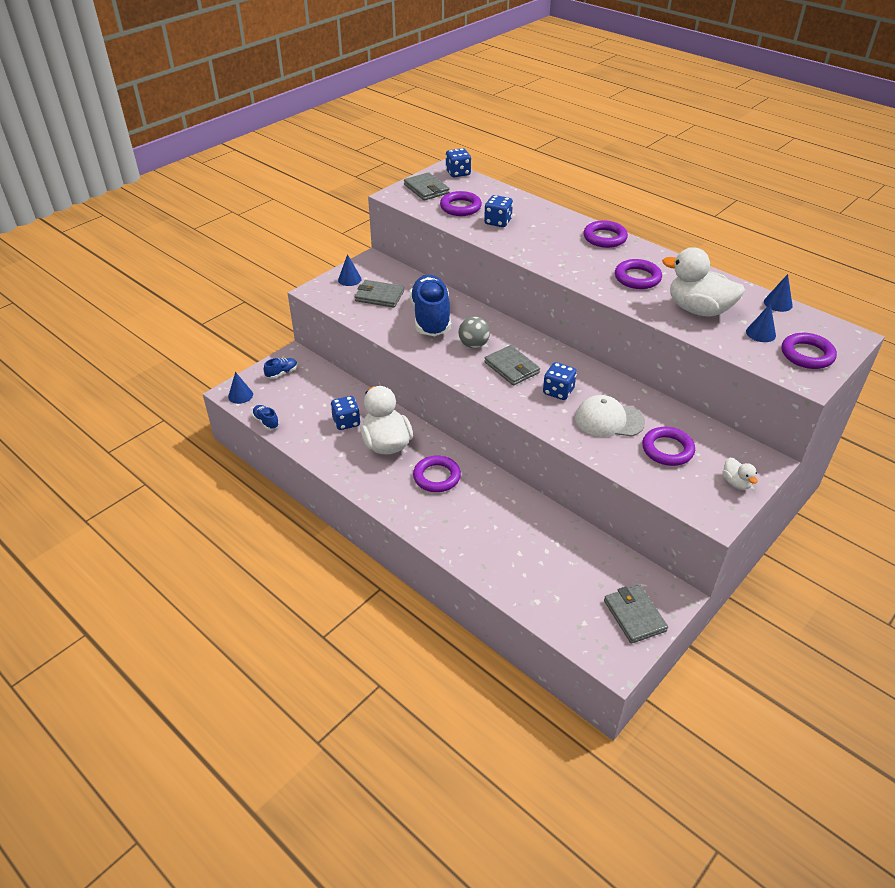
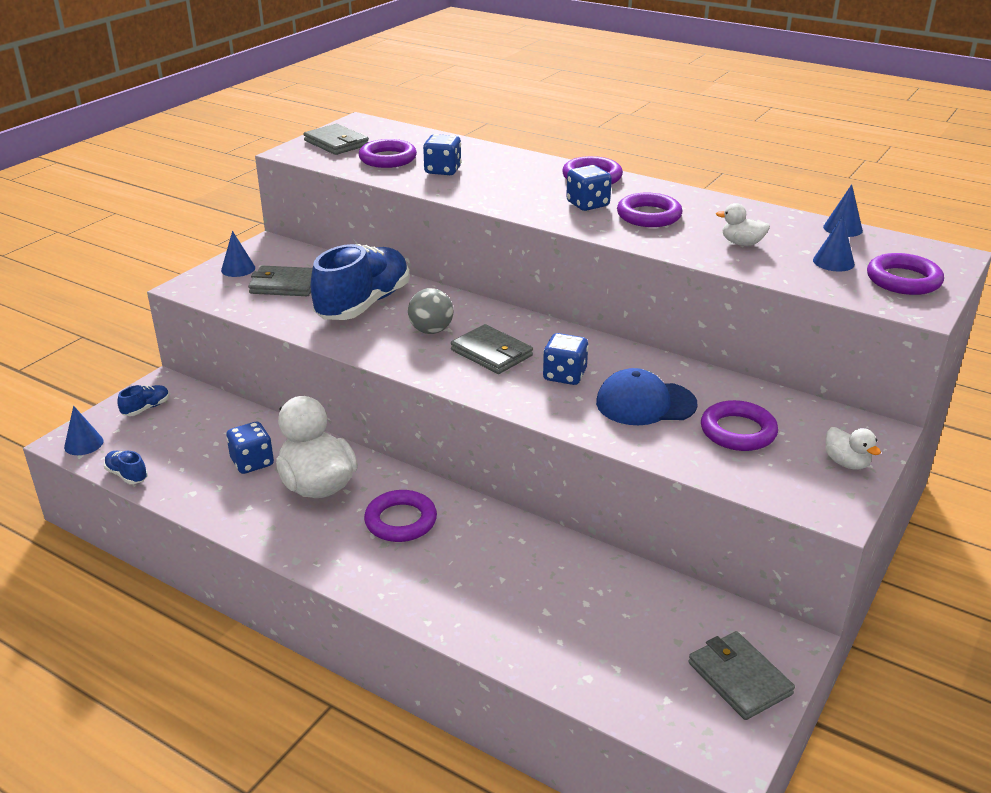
camera: 10 degrees left, 10 degrees down
(431, 318) = (363, 304): blue shoe -> blue shoe turned 45 degrees clockwise
(458, 173) = (377, 124): blue dice -> blue dice (587, 204)
(609, 420) = (645, 403): white cap -> blue cap
(698, 310) = (741, 243): white duck -> white duck, size x0.46

